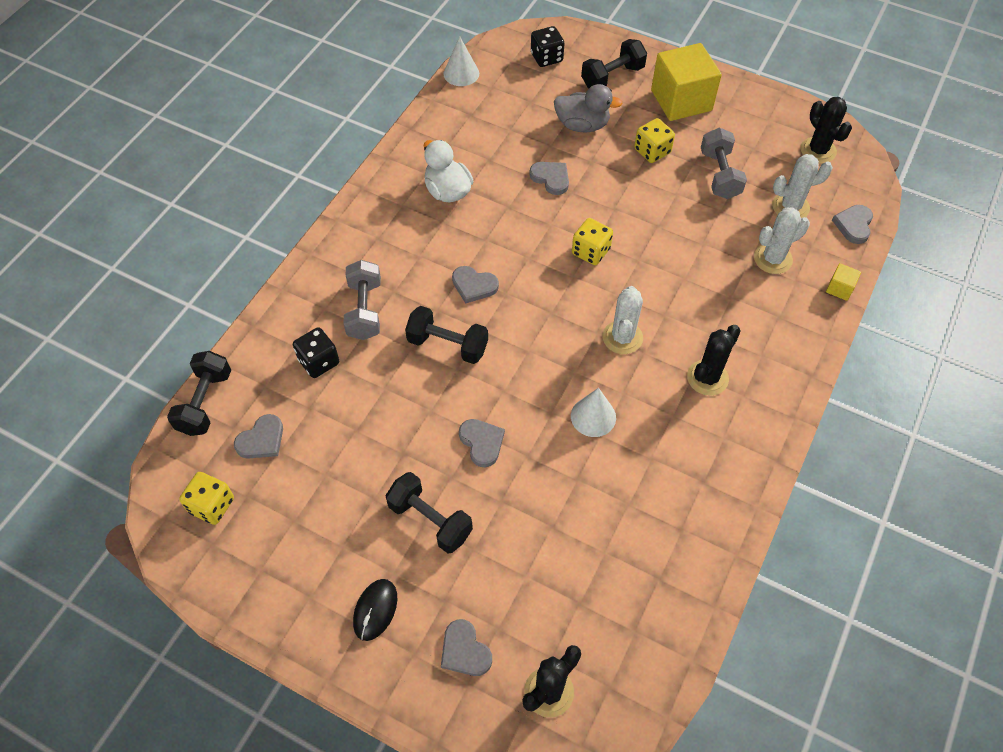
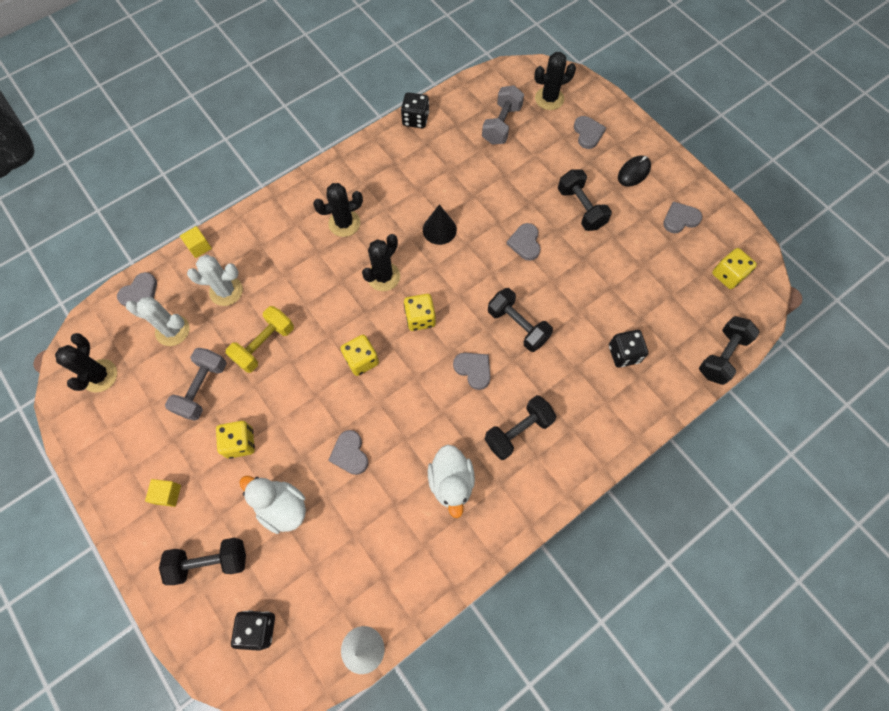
camera: 155 degrees left, 10 degrees up
(261, 440) = (683, 308): grey heart -> grey heart (680, 219)
(365, 310) = (572, 385): grey dumbbell -> grey dumbbell (501, 125)
(404, 250) = (518, 431): none -> black dumbbell
(556, 312) = (420, 318): none -> yellow dice
(582, 125) = (282, 507): grey duck -> white duck
(593, 416) = (439, 229): white cone -> black cone
(622, 337) = (383, 276): white cactus -> black cactus
(681, 100) = (168, 494): yellow cube -> yellow cube, size x0.42
(694, 228) = (264, 345): none -> yellow dumbbell
(720, 562) = (415, 119): none -> black dice

